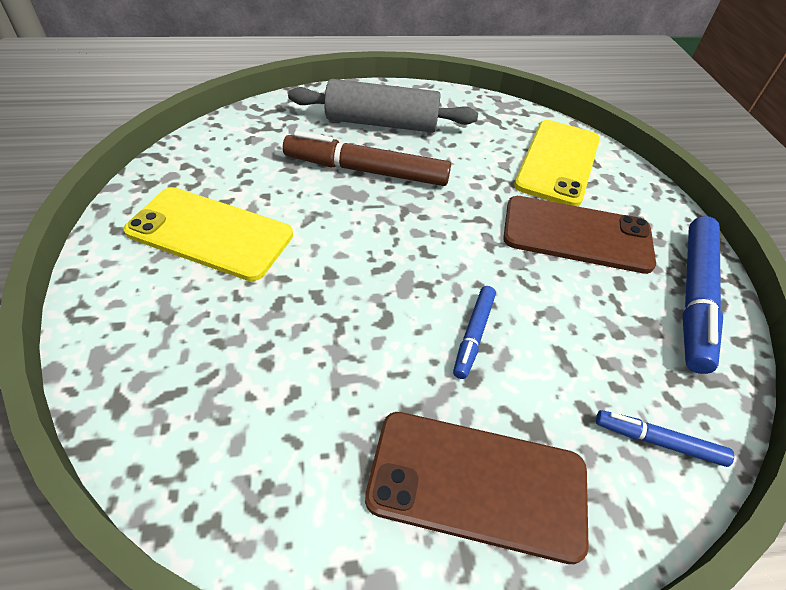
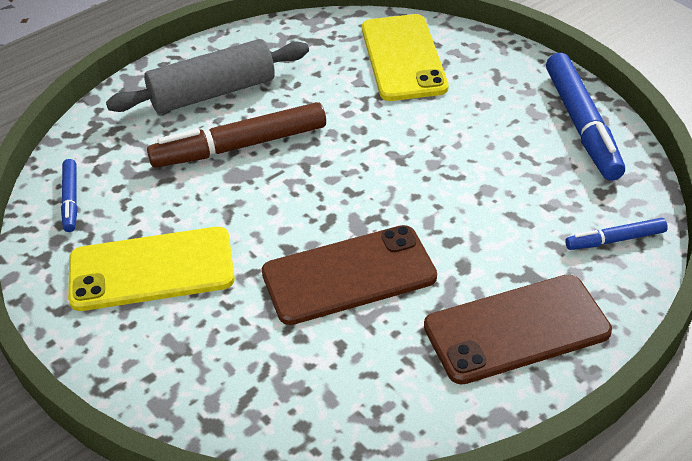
camera: 25 degrees left, 5 degrees down
(473, 335) = (440, 236): blue marker -> blue marker (71, 200)
(577, 234) = (463, 117): brown phone -> brown phone (349, 275)

